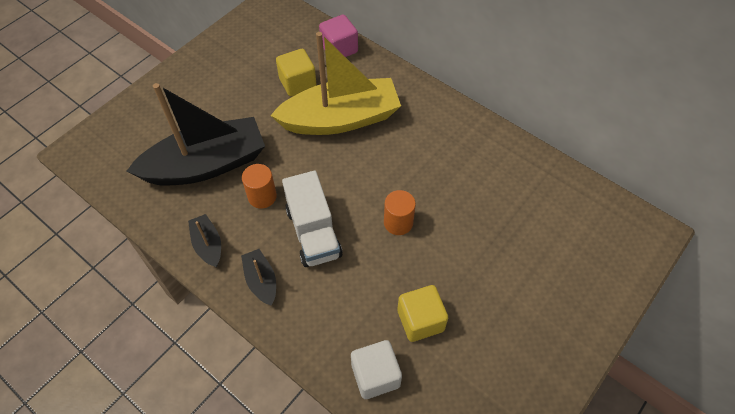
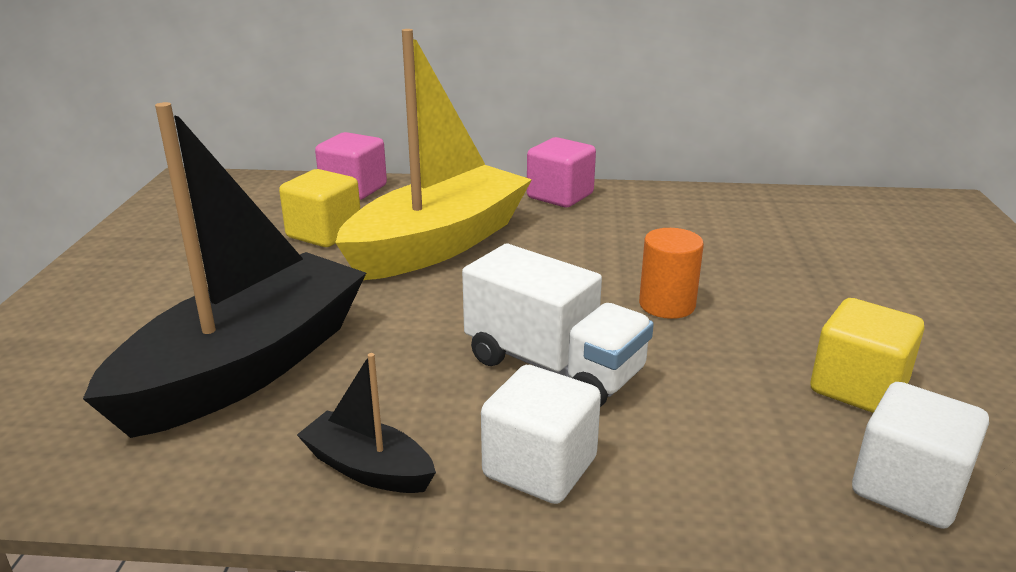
camera: 35 degrees left, 30 degrees down
(261, 281) = (540, 467): black boat -> white cube
(262, 196) = (407, 363): orange cylinder -> none
(435, 107) = (560, 196): none -> pink cube

